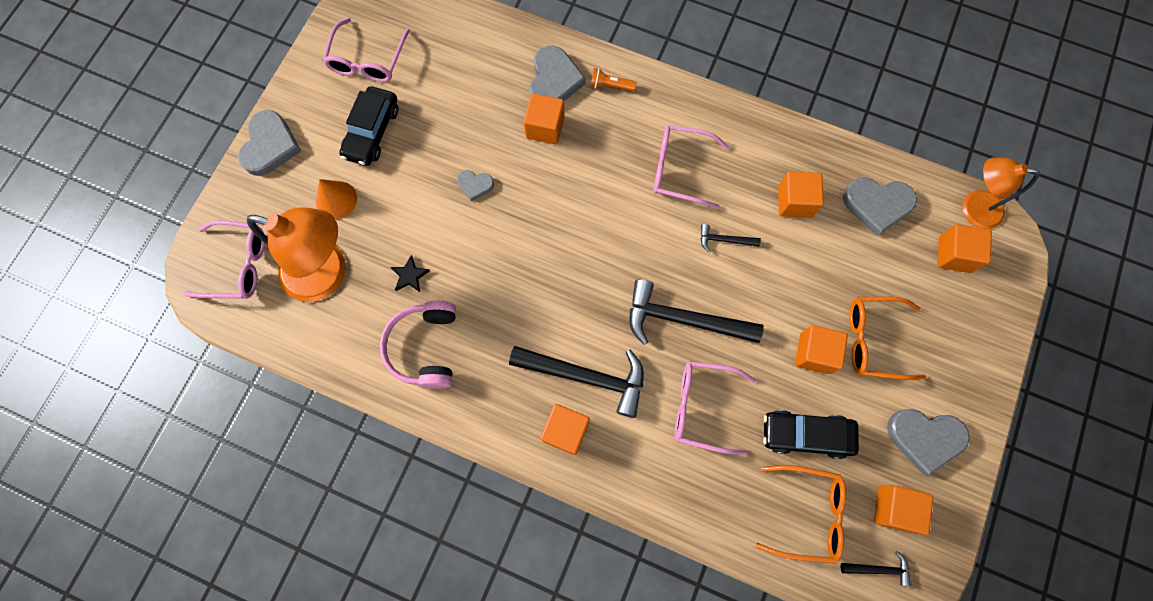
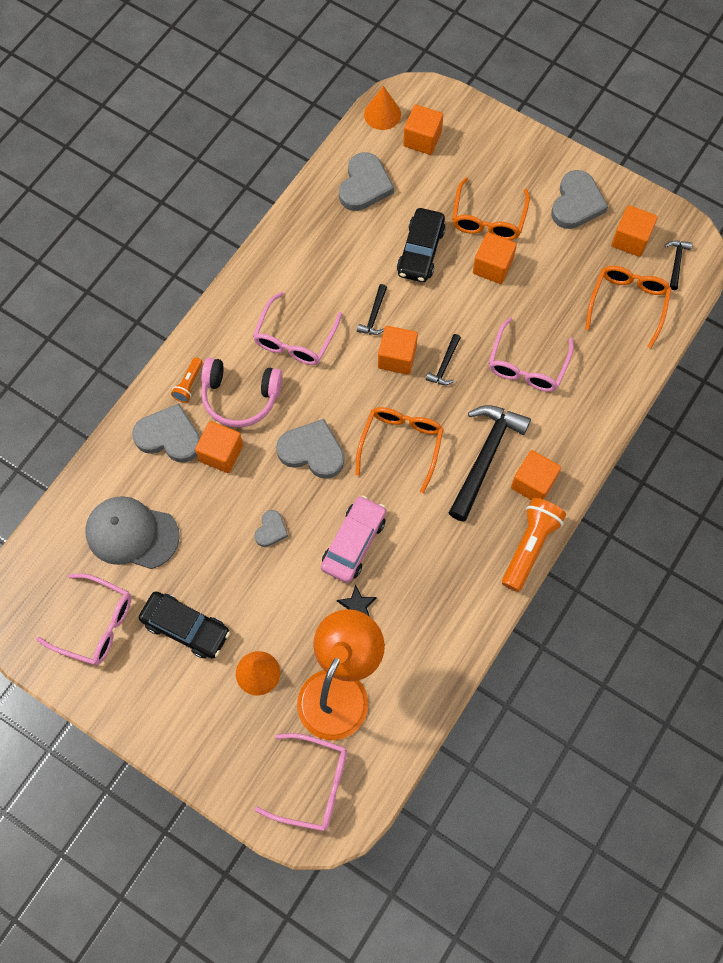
camera: 80 degrees left, 5 degrees down
(237, 265) = (312, 784): pink glasses -> pink glasses turned 90 degrees clockwise
(270, 146) = (177, 740): grey heart -> grey heart (312, 451)
(425, 347) = (434, 600): pink headphones -> pink headphones (240, 397)
(454, 70) = (132, 534): none -> grey cap
(473, 262) = (354, 543): none -> pink car
(494, 436) = (529, 546): none -> orange flashlight
(584, 290) = (401, 445): none -> orange glasses
(683, 320) = (445, 365): black hammer -> black hammer, size x0.46
(794, 201) = (348, 249): orange cube -> orange cube (397, 357)
(806, 435) = (562, 290): black car -> black car (420, 251)
(972, 208) = (382, 114): orange lamp -> orange cone

